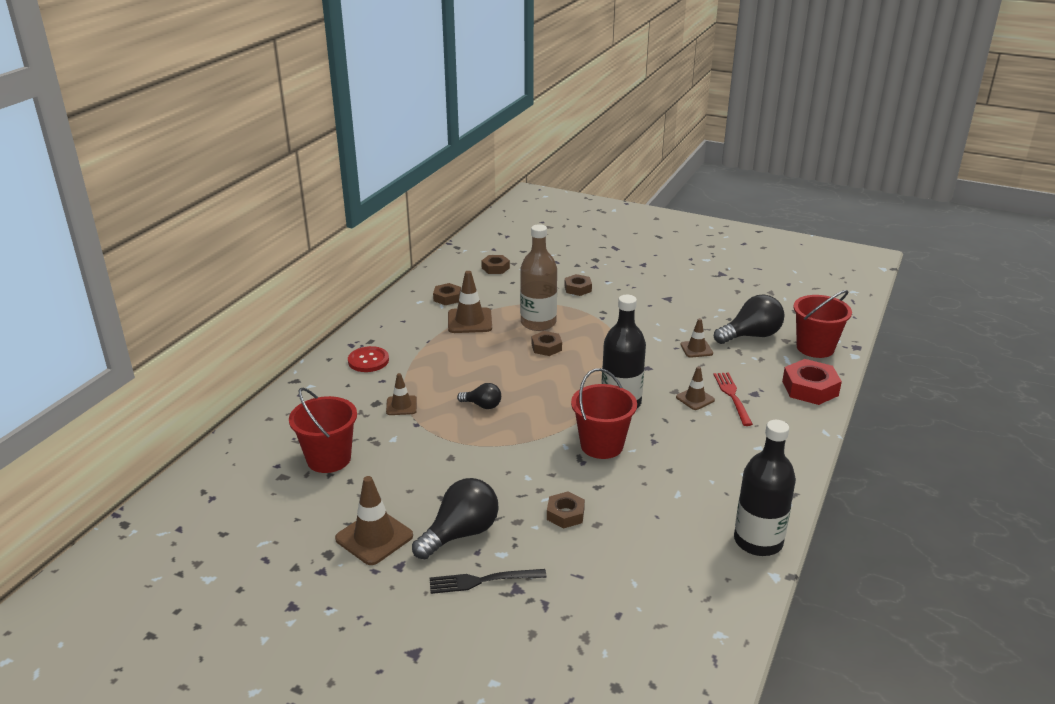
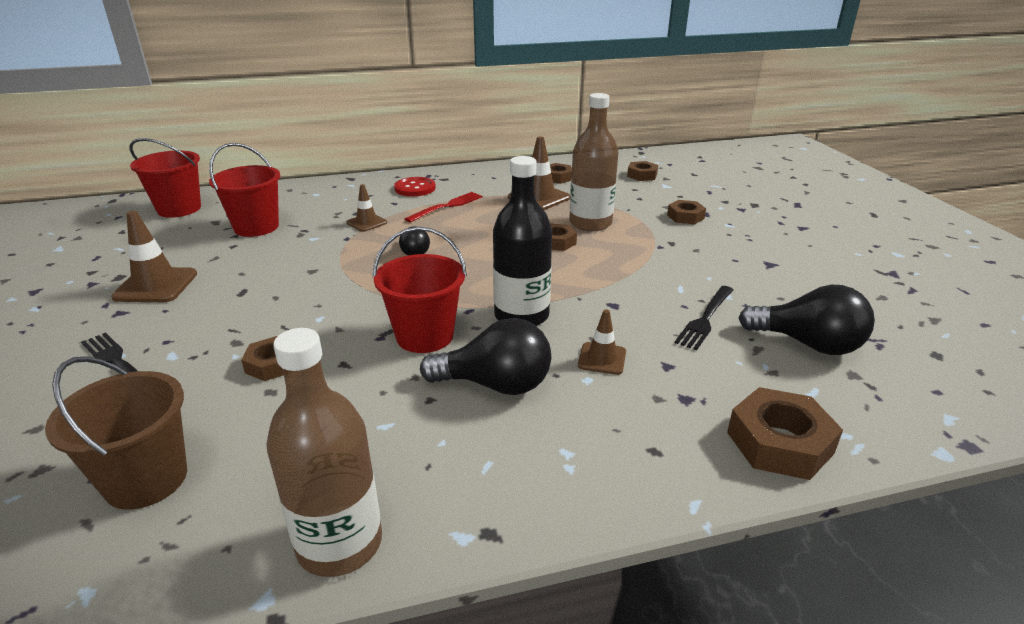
camera: 50 degrees right, 0 degrees up
(461, 533) = (191, 321): black light bulb -> black light bulb (495, 385)
(640, 594) = (146, 480): none -> brown bucket
(696, 349) = (705, 319): brown traffic cone -> black fork
(732, 396) = (650, 383): red fork -> red fork (447, 206)
(758, 541) = (339, 544): black bottle -> brown bottle
(810, 388) = (779, 442): red nut -> brown nut
(815, 348) = (886, 406): red bucket -> red bucket (179, 209)

